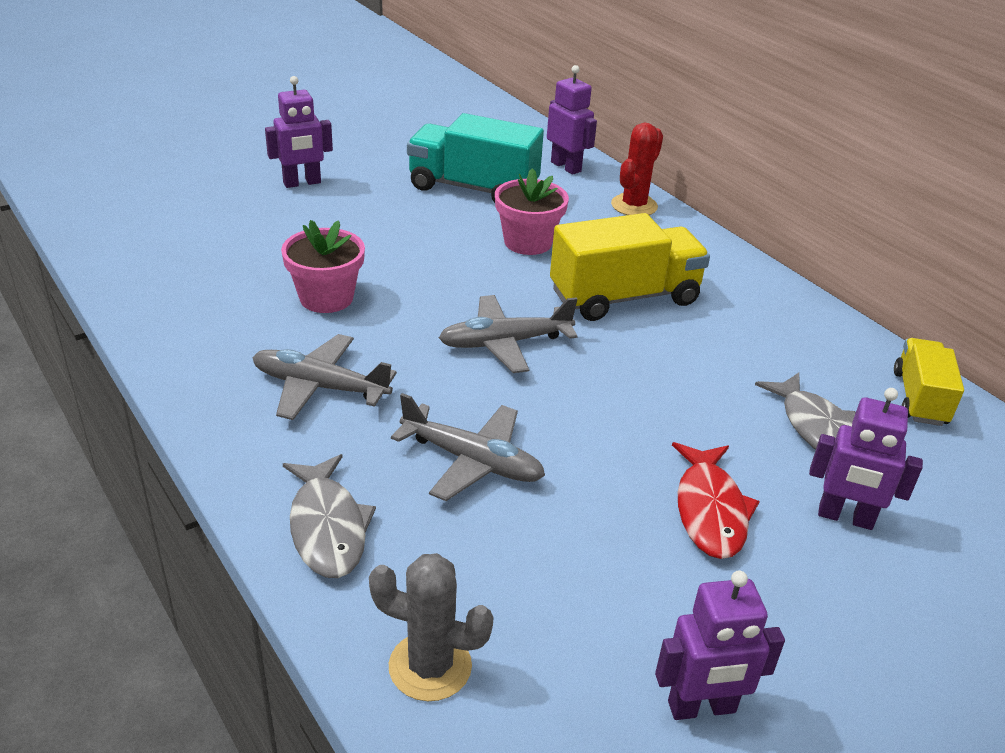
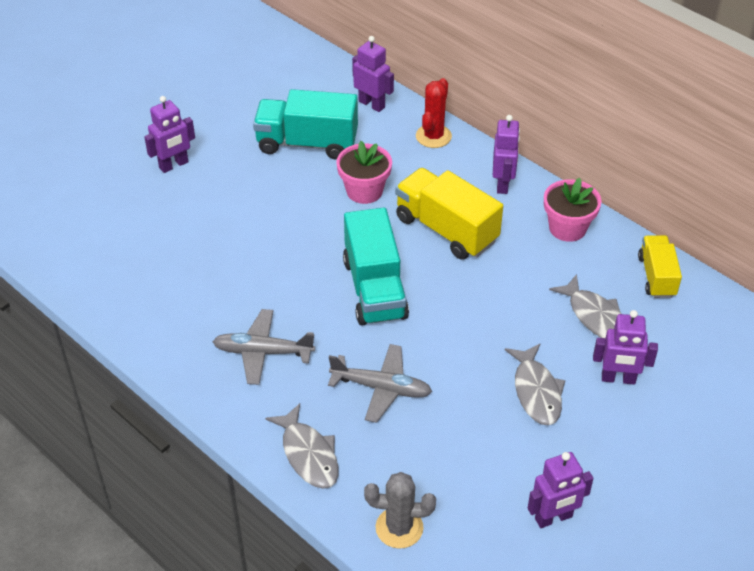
camera: 10 degrees left, 10 degrees up
(326, 298) = (237, 275): pink flower pot -> pink flower pot (567, 228)
(505, 343) = (374, 289): grey plane -> turquoise truck
(624, 297) = (446, 229): yellow truck -> yellow truck turned 105 degrees counterclockwise
(710, 510) = (536, 391): red fish -> grey fish
(713, 264) = (503, 184): none -> purple robot

